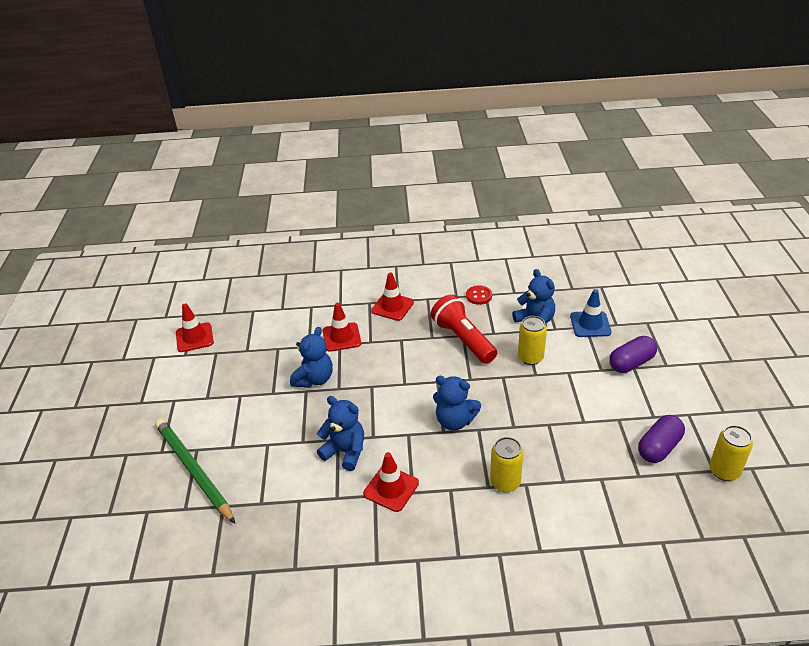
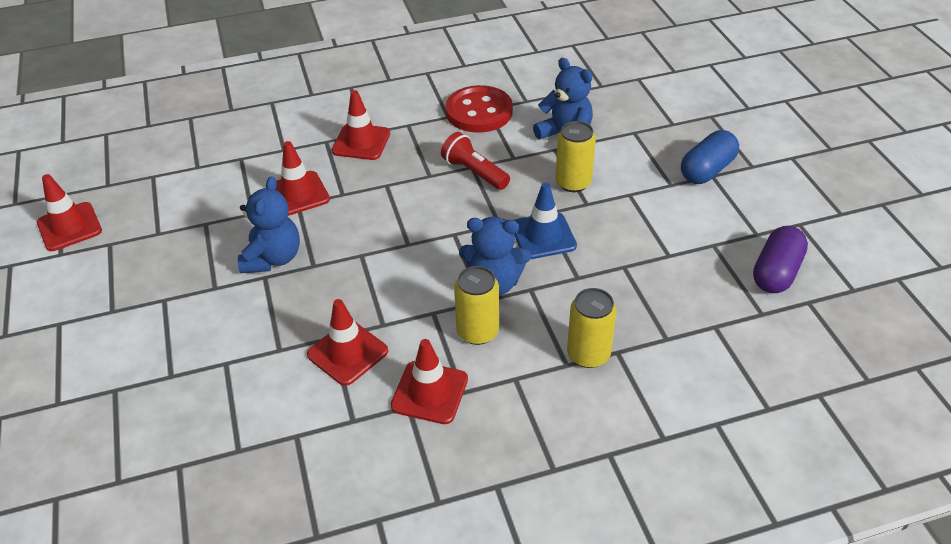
camera: 15 degrees left, 5 degrees up
(193, 471) = (117, 422): green pencil -> none
(345, 452) = (347, 353): blue teddy bear -> red traffic cone
(463, 340) = (474, 172): red flashlight -> red flashlight, size x0.65
(479, 296) = (479, 112): red button -> red button, size x1.82
(590, 324) = (639, 128): blue traffic cone -> blue traffic cone (543, 236)
(631, 363) = (707, 170): purple capsule -> blue capsule
(724, 471) = (866, 288): yellow can -> yellow can (477, 331)

